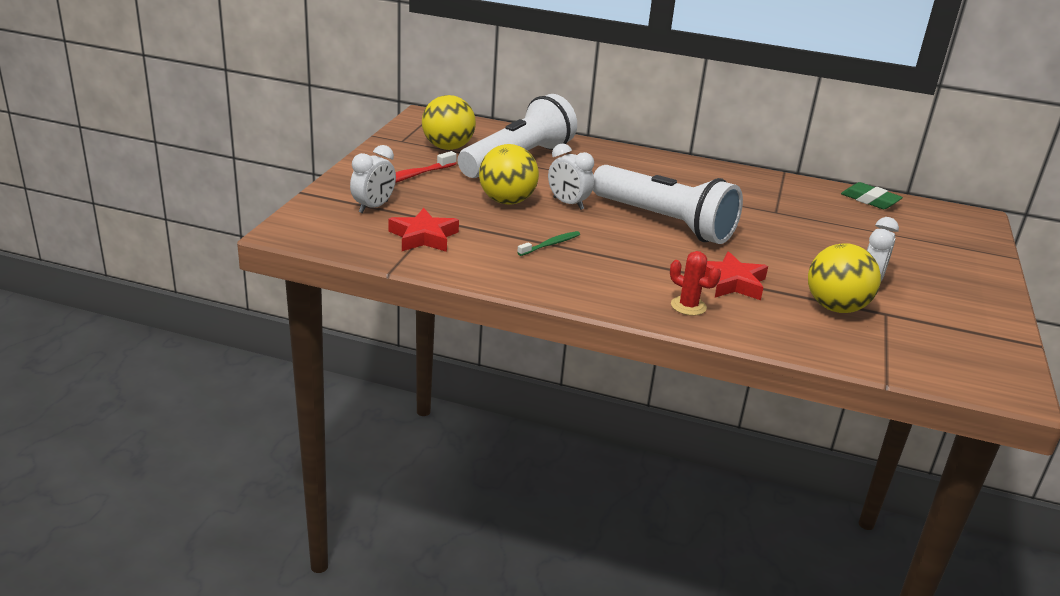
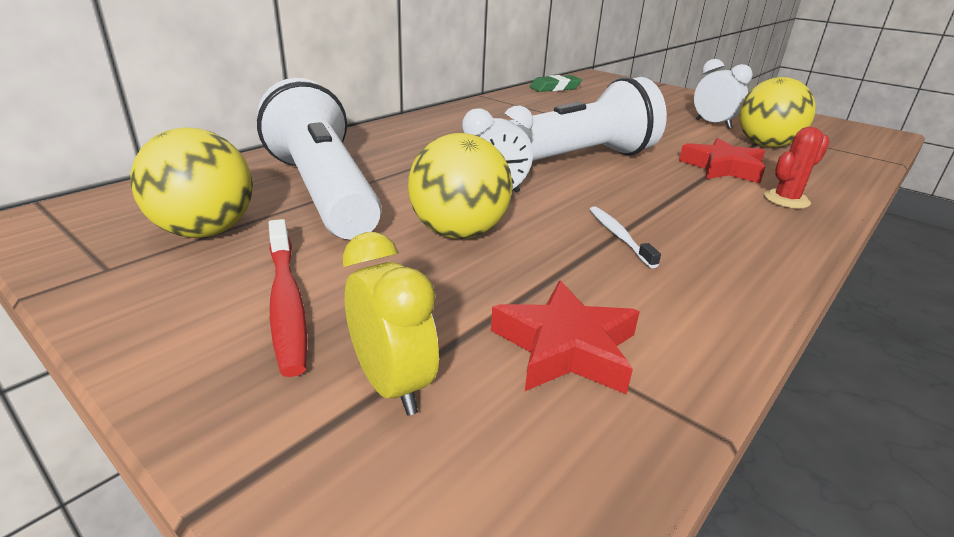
camera: 65 degrees left, 0 degrees up
(373, 207) = (392, 385): white clock -> yellow clock
(550, 244) = (619, 236): green toothbrush -> white toothbrush

